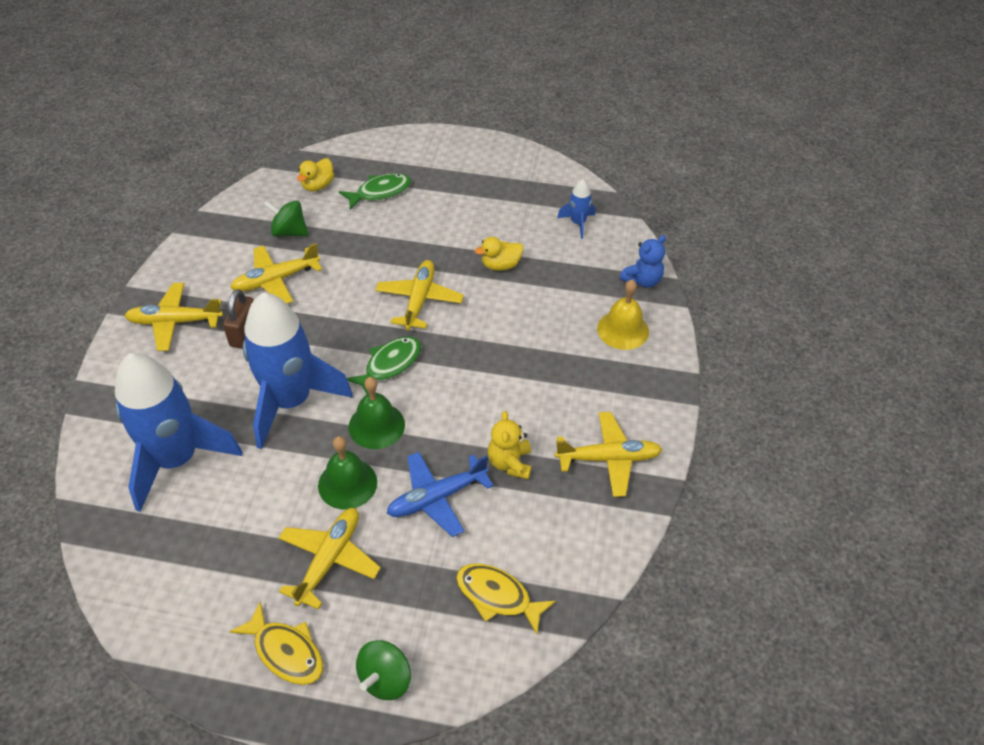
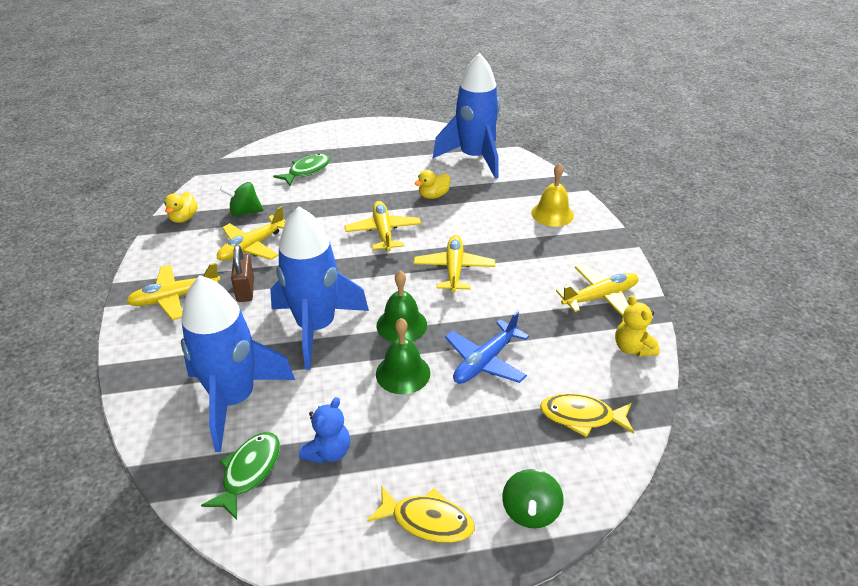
camera: 20 degrees left, 10 degrees down
(318, 186) = (252, 177): yellow duck -> yellow duck (183, 218)
(329, 559) = (422, 434): yellow plane -> yellow plane (454, 269)
(389, 365) = (386, 280): green fish -> green fish (249, 472)
(510, 463) = (527, 321): yellow teddy bear -> yellow teddy bear (632, 348)
(577, 223) = (474, 158): blue rocket -> blue rocket, size x2.35
(642, 280) = (545, 181): blue teddy bear -> blue teddy bear (328, 452)

